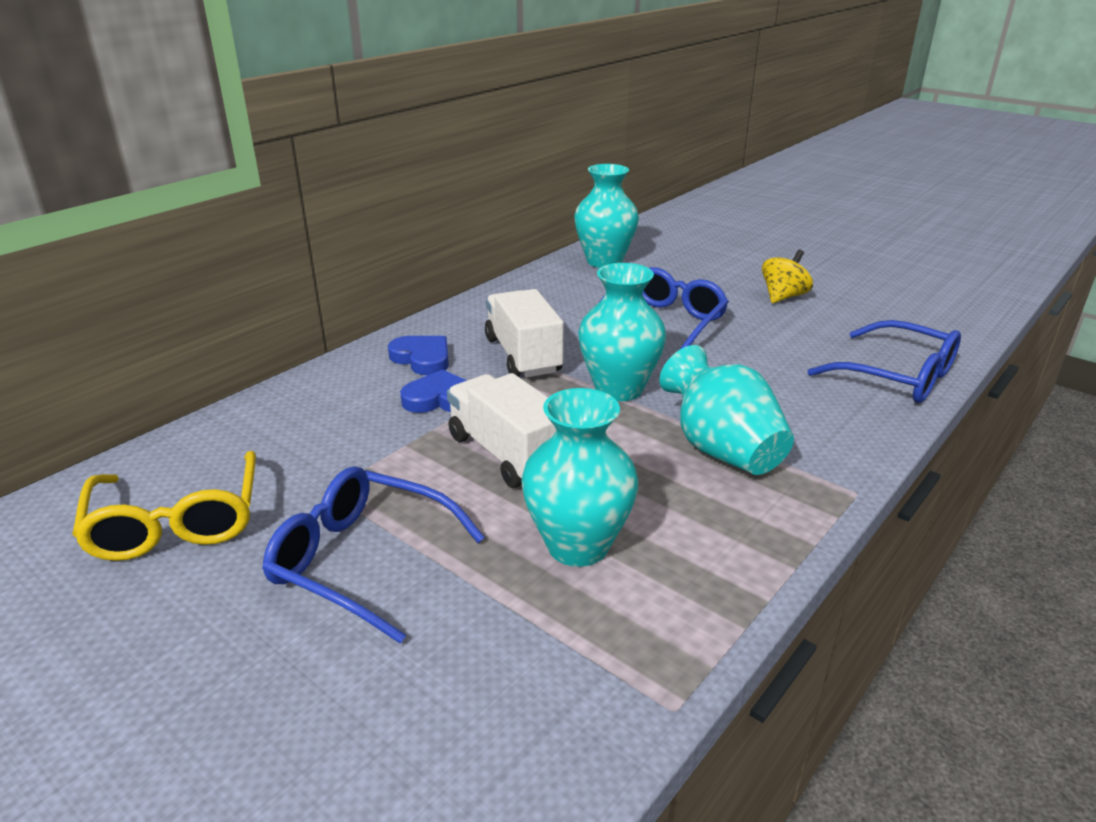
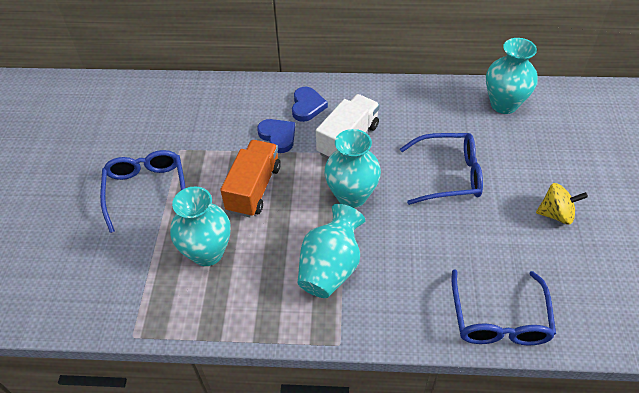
camera: 55 degrees right, 20 degrees up
(177, 521) = (129, 123): yellow glasses -> none
(507, 454) = (254, 189): white truck -> orange truck

